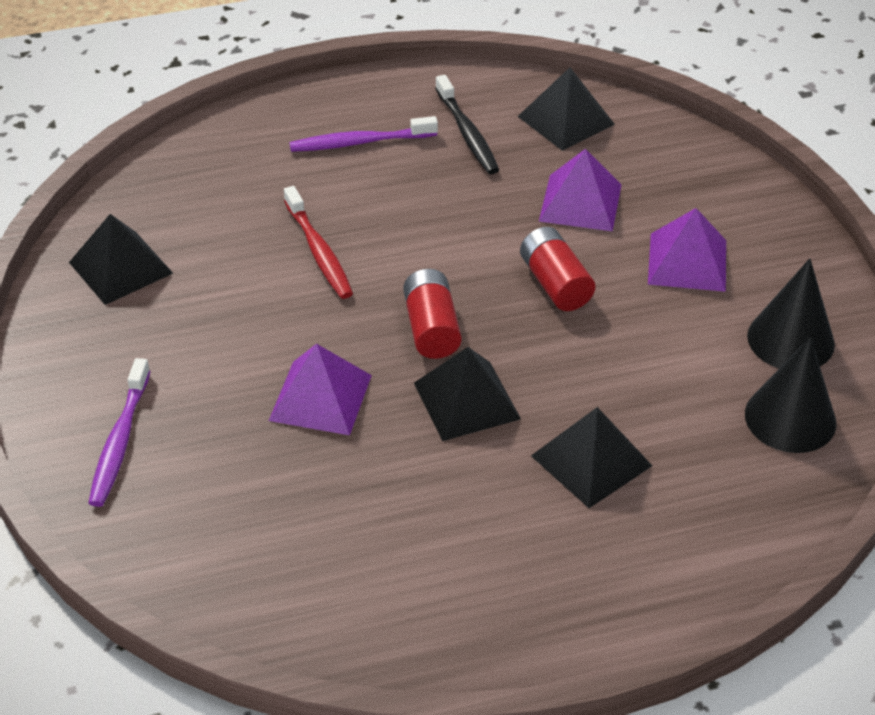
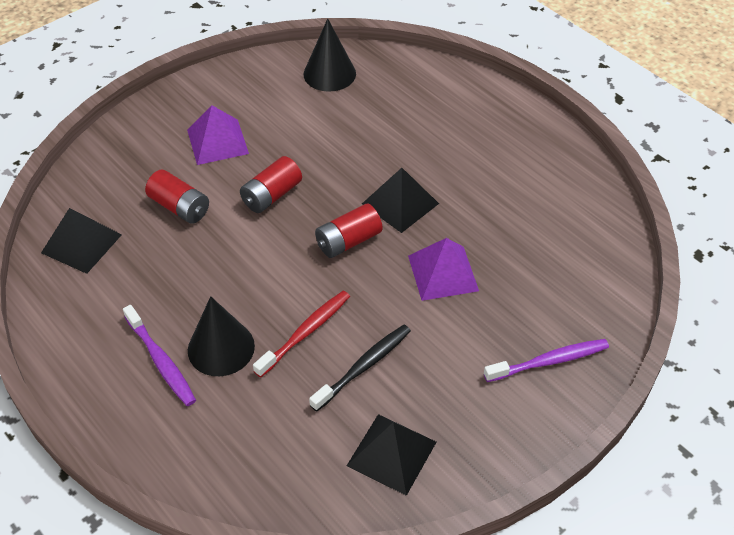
camera: 115 degrees left, 5 degrees up
(467, 133) = (121, 296): black toothbrush -> black toothbrush (363, 367)
(580, 202) = (179, 207): purple pyramid -> red battery
(591, 460) = (411, 138): black pyramid -> none
(790, 340) = (266, 85): black cone -> black cone (221, 348)

